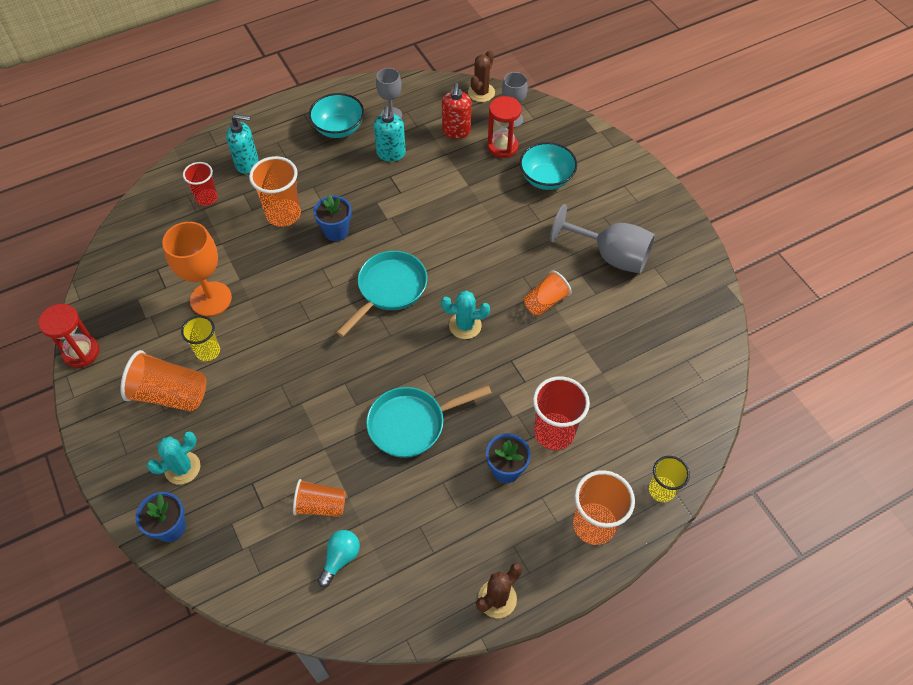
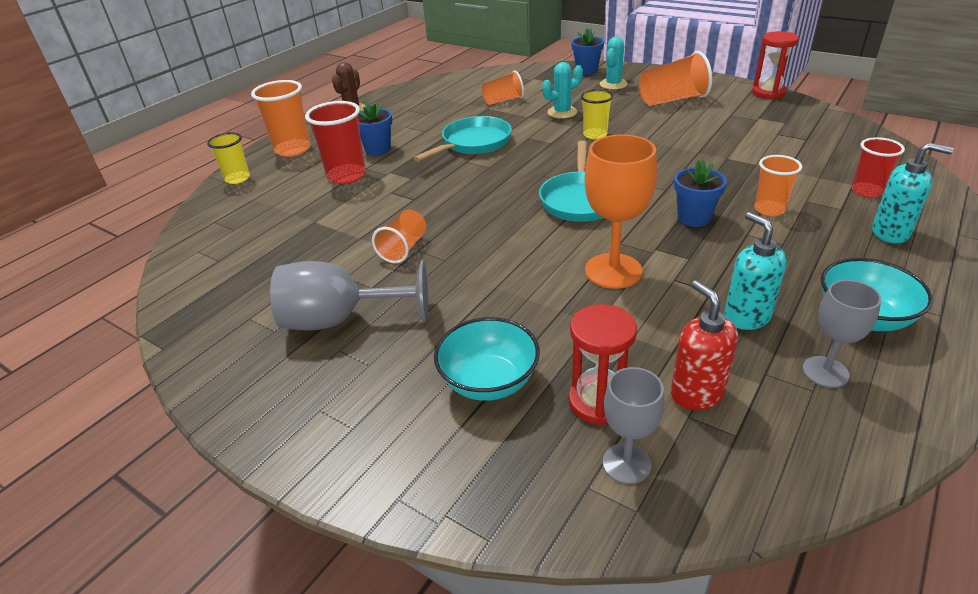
camera: 155 degrees right, 20 degrees down
(208, 351) = (681, 121): yellow cup -> yellow cup (595, 135)
(211, 299) = (729, 141): orange goblet -> orange goblet (613, 271)
(247, 163) = (890, 233): turquoise soap dispenser -> turquoise soap dispenser turned 135 degrees counterclockwise
(283, 214) = (769, 209): orange cup -> orange cup, size x0.64
(340, 558) = (468, 92): turquoise light bulb -> none
(465, 325) = (478, 203): turquoise cactus -> turquoise cactus (562, 112)
(481, 92) = (738, 496): brown cactus -> none

